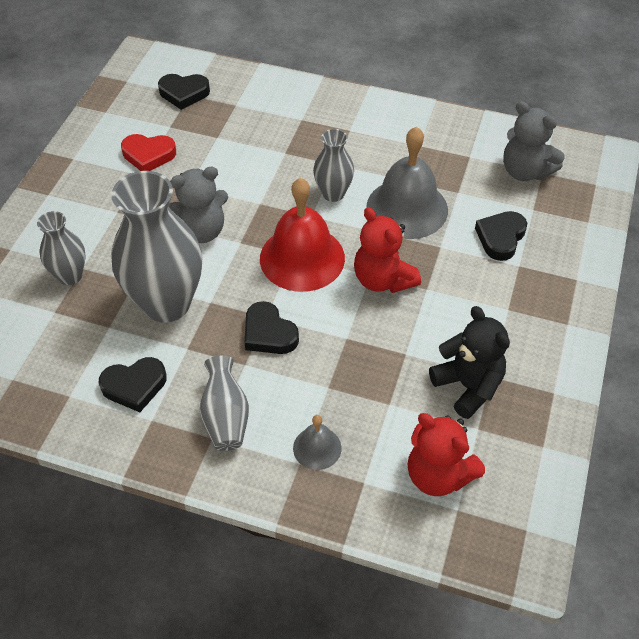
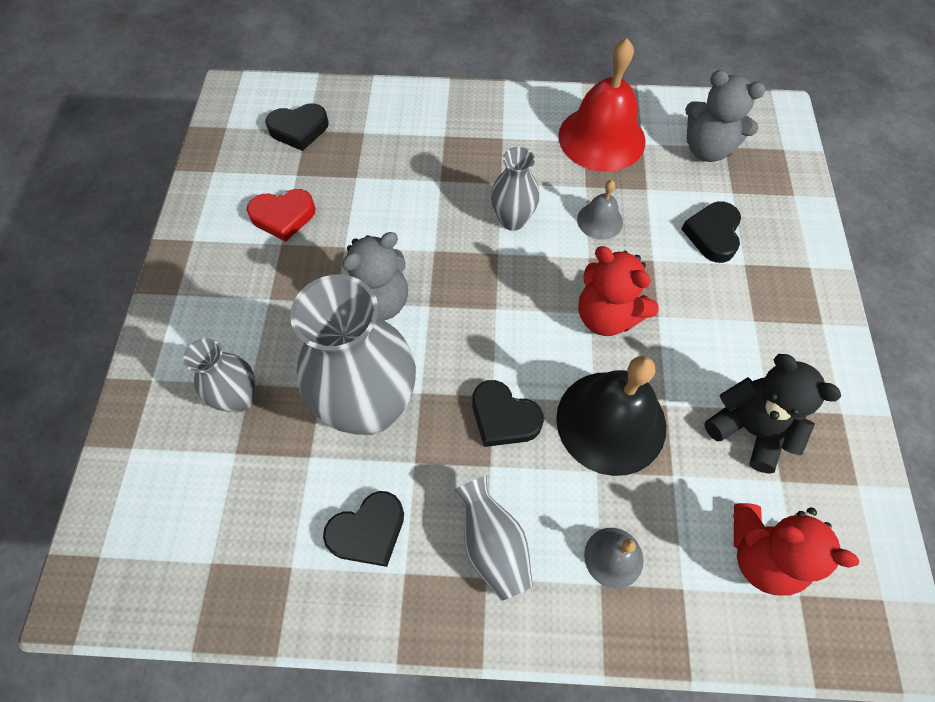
camera: 15 degrees left, 10 degrees up
(302, 258) = (507, 309): red bell -> red bell (601, 138)
(354, 355) = (611, 422): none -> black bell
(407, 208) = (600, 220): grey bell -> grey bell, size x0.49

